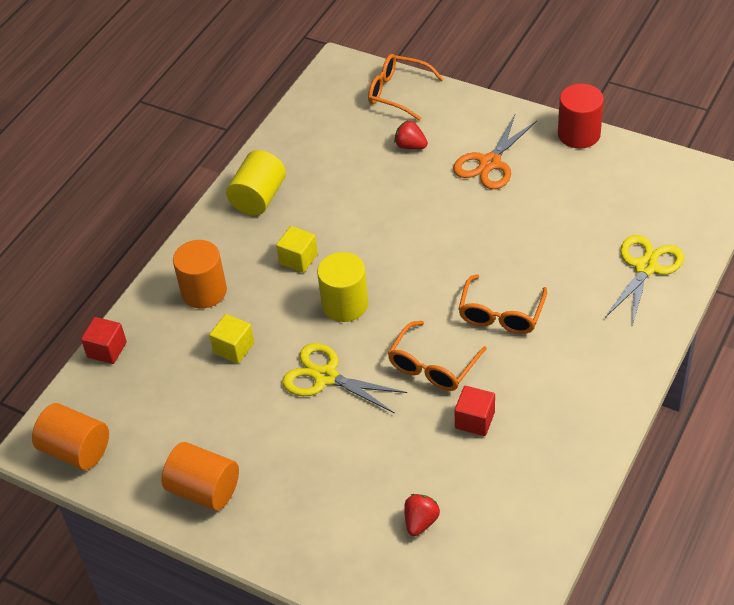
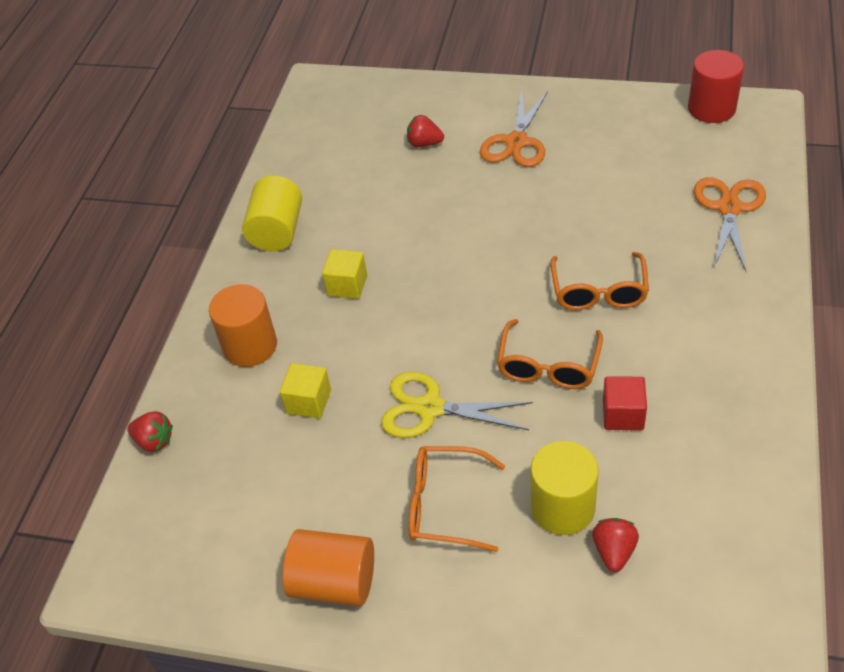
camera: 15 degrees left, 0 degrees up
(76, 450) = (153, 575): orange cylinder -> none
(107, 350) = (154, 441): red cube -> red strawberry
(345, 304) = (420, 322): yellow cylinder -> yellow cylinder (563, 507)
(397, 92) = (388, 95): orange glasses -> orange glasses (444, 505)
(579, 134) = (595, 95): red cylinder -> red cylinder (711, 108)
(645, 267) = (729, 208): yellow scissors -> orange scissors

